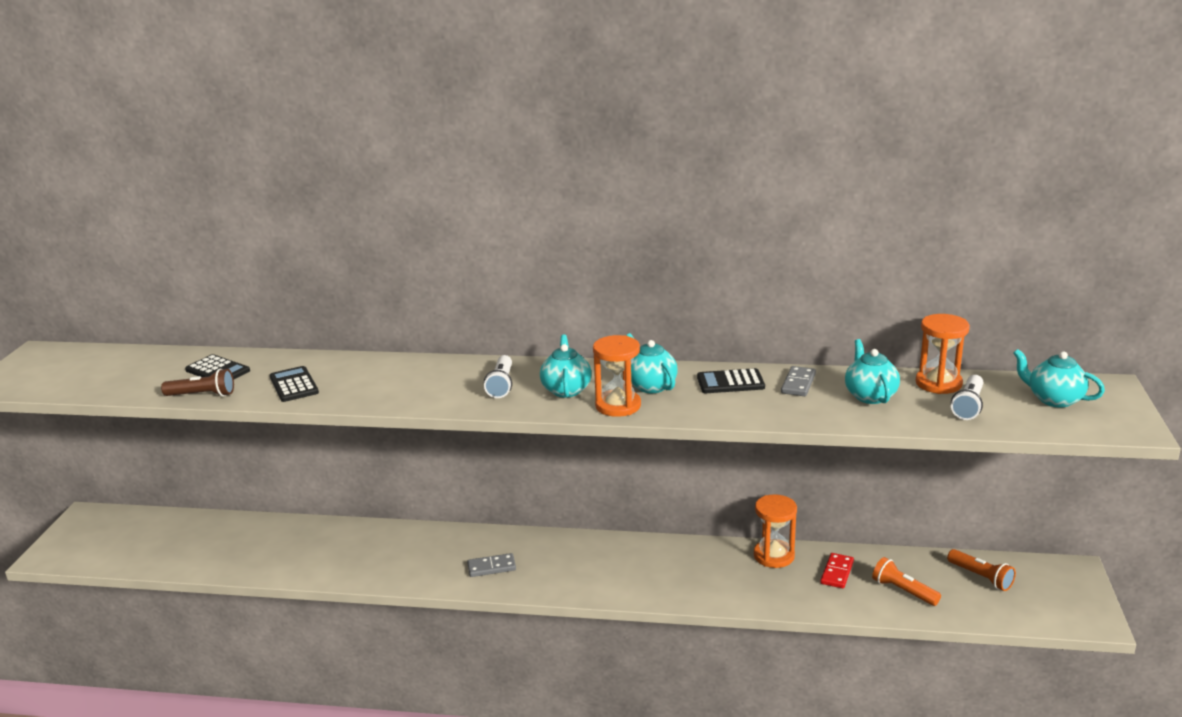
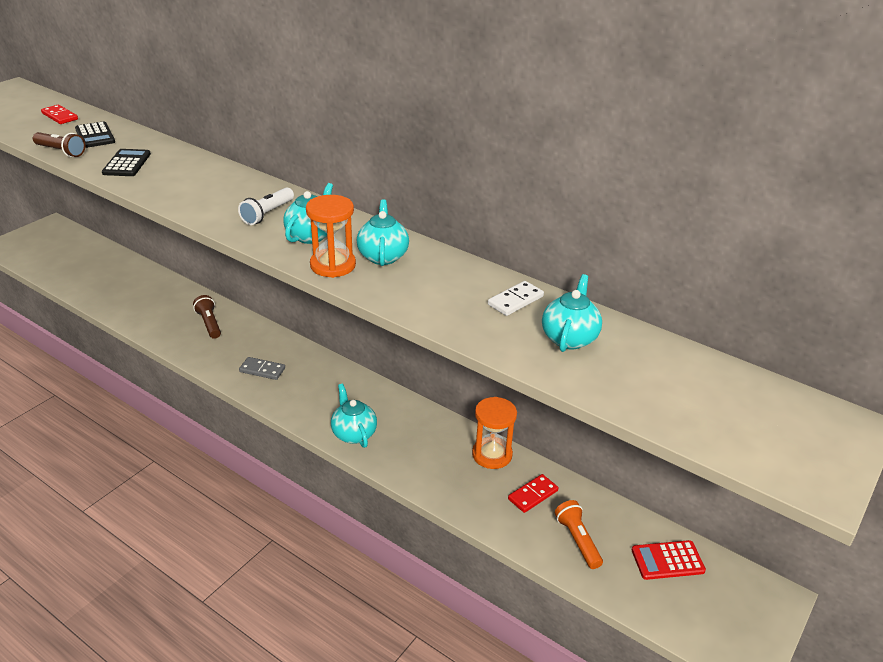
camera: 25 degrees right, 10 degrees up
(146, 364) = (60, 116): none -> red domino
(389, 547) = (209, 324): none -> brown flashlight
(730, 382) = (455, 277): black calculator -> none
(798, 383) = (515, 301): grey domino -> white domino
(938, 383) = (656, 350): orange hourglass -> none
(968, 406) = (658, 387): white flashlight -> none
(981, 577) = (667, 560): orange flashlight -> red calculator
(1053, 399) = (764, 415): turquoise teapot -> turquoise teapot (353, 434)

